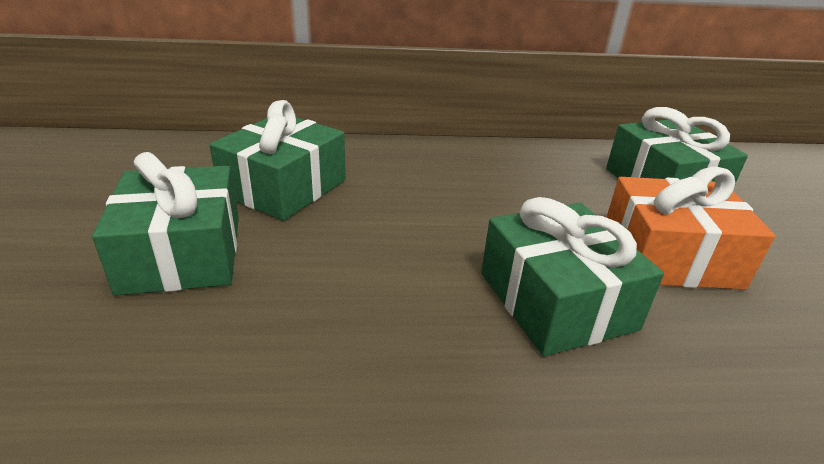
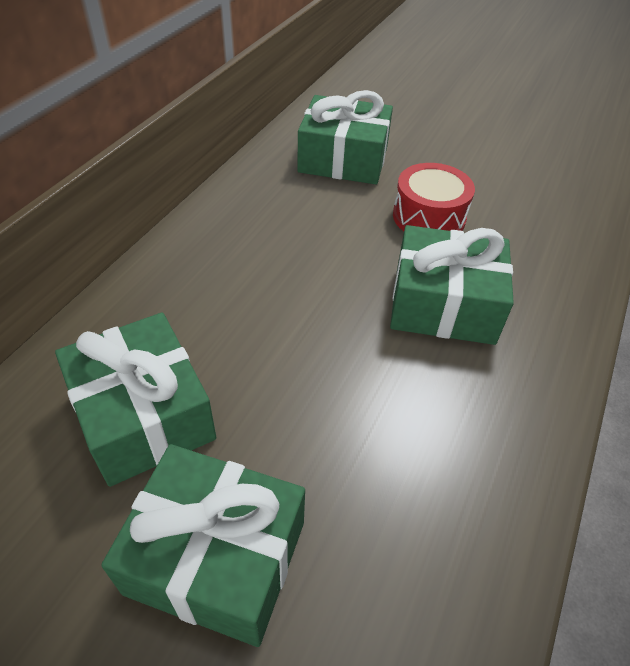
camera: 60 degrees left, 15 degrees up
(669, 256) = (429, 217): orange gift -> red drum

